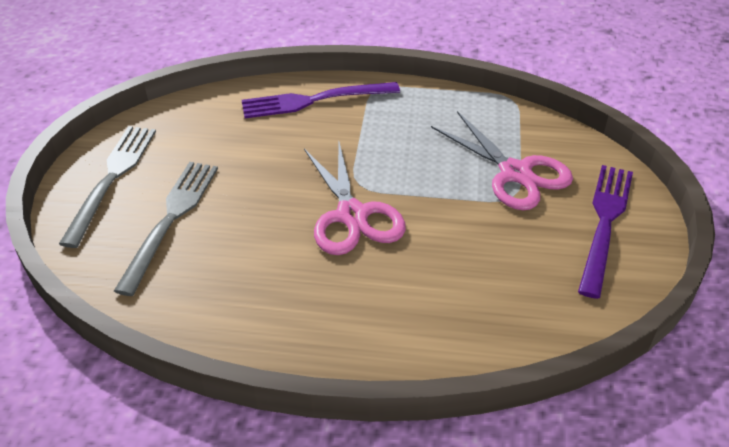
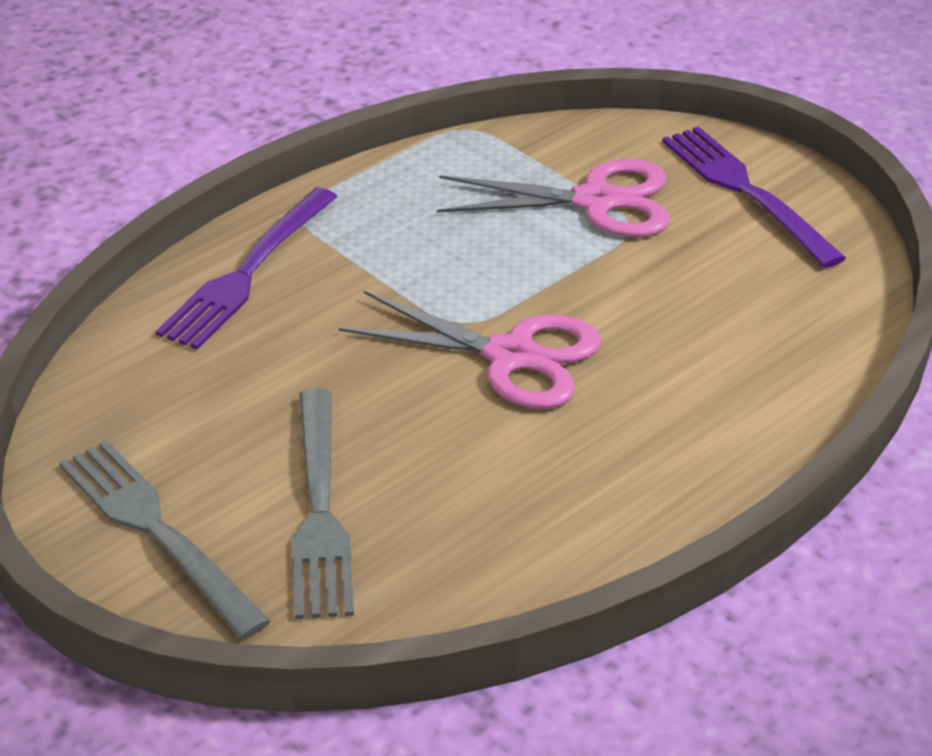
camera: 50 degrees left, 5 degrees down
(171, 219) = (320, 511): grey fork -> grey fork turned 150 degrees counterclockwise

